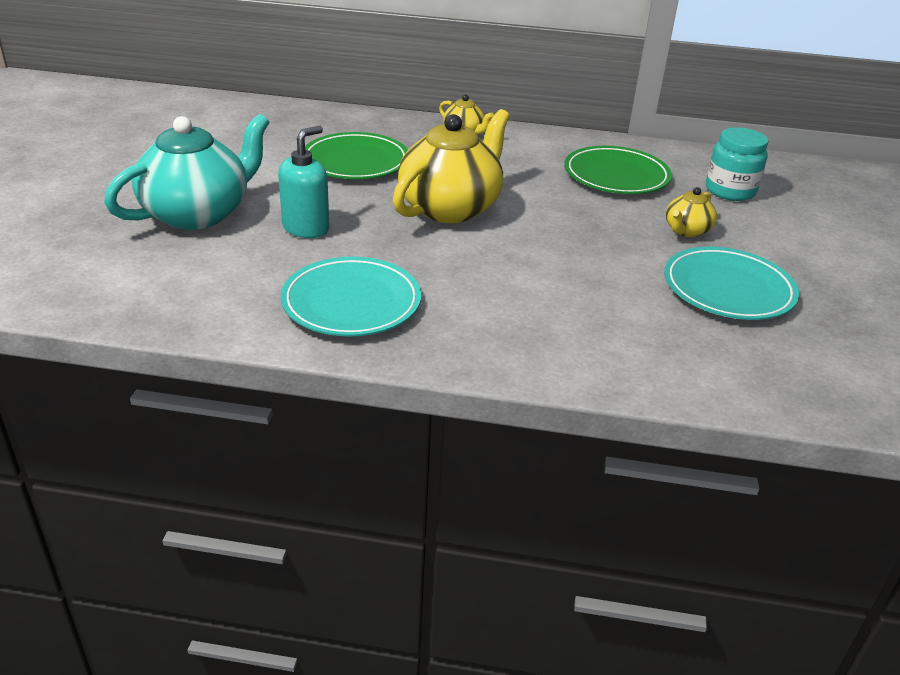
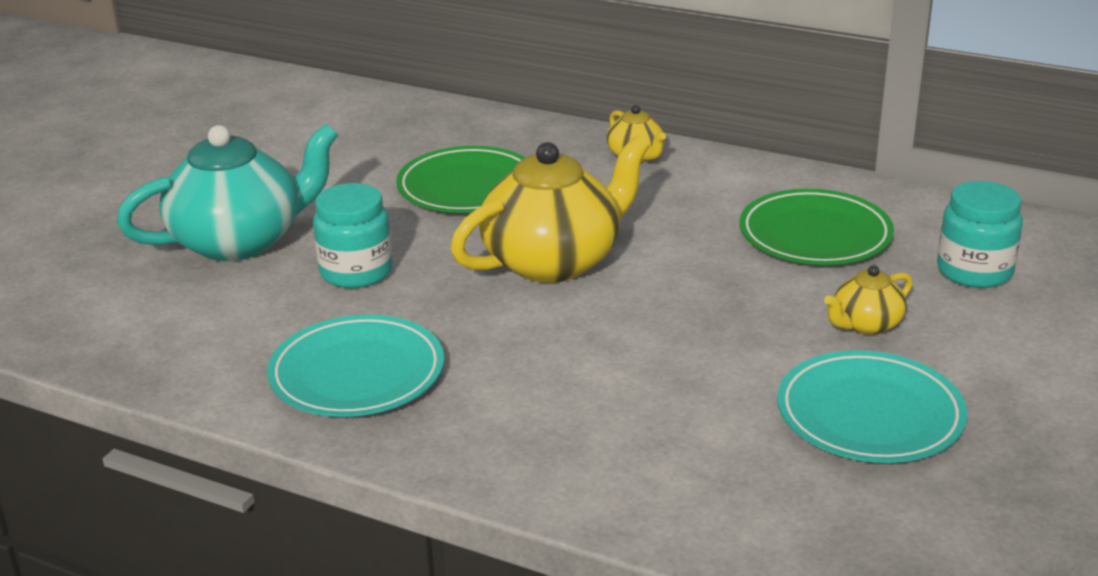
camera: 20 degrees right, 5 degrees down
(306, 228) = (356, 272): turquoise soap dispenser -> turquoise jar

